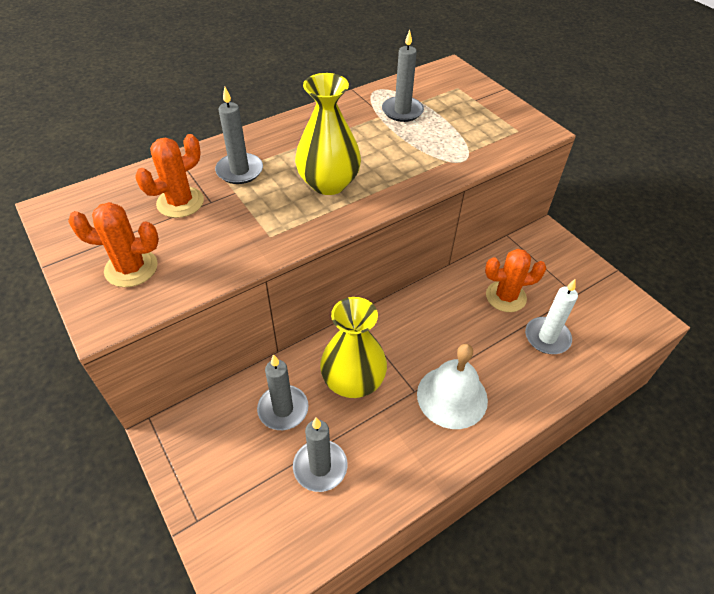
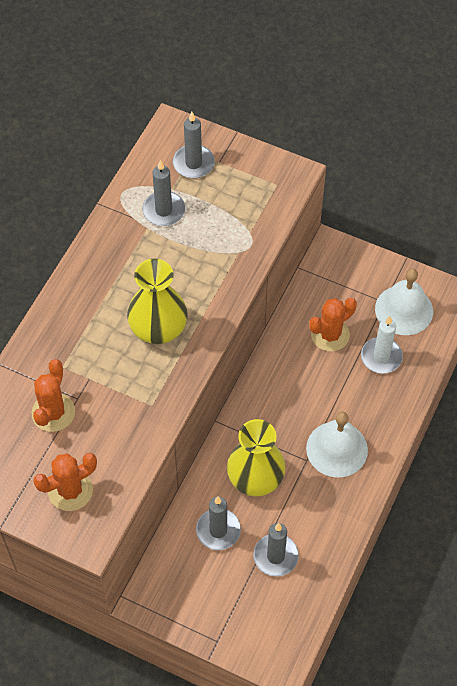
camera: 30 degrees left, 10 degrees up
(239, 171) = (74, 354): grey candle -> grey candle (193, 163)
(593, 309) = (404, 310): none -> white bell

